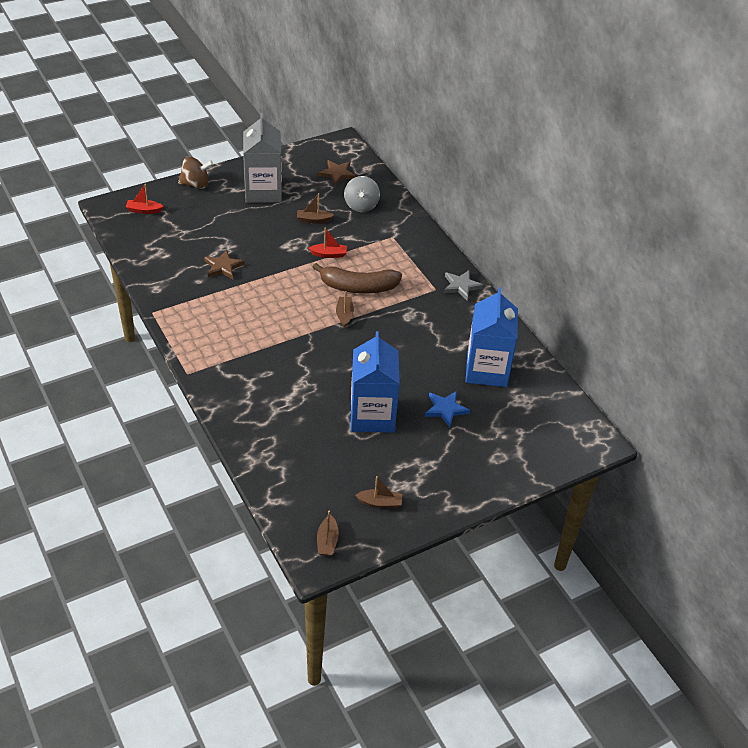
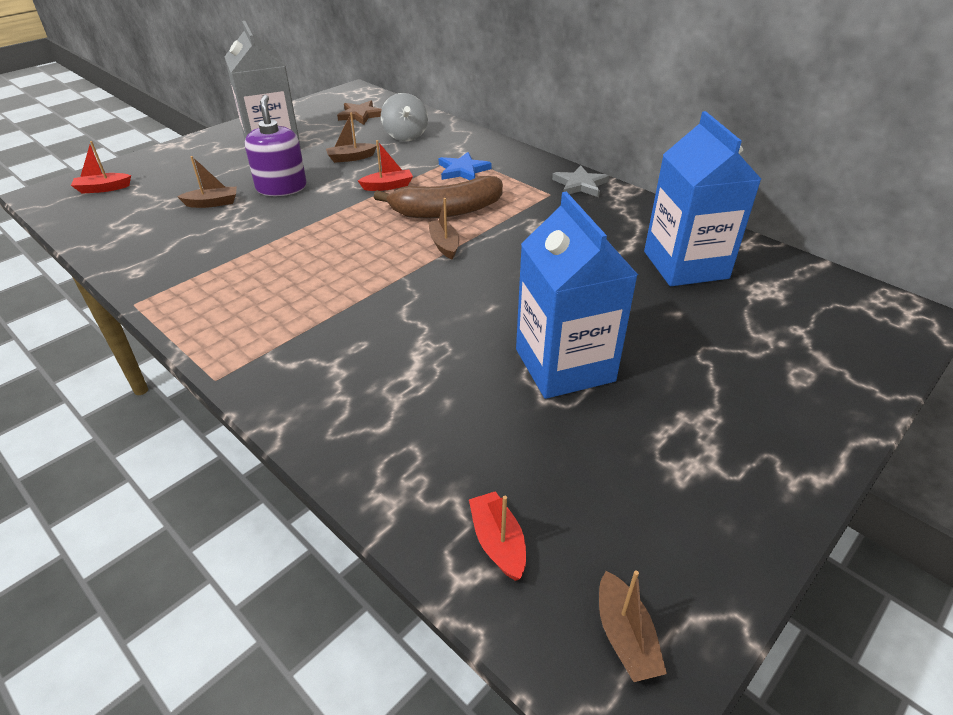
camera: 15 degrees left, 5 degrees down
(196, 184) = (176, 152): brown spinning top -> none
(223, 266) = (239, 226): brown star -> none
(258, 238) = (281, 187): none -> purple soap dispenser
(293, 491) = (498, 542): none -> red boat
(380, 503) = (674, 513): brown boat -> brown boat (212, 203)
(445, 409) = (669, 328): blue star -> blue star (463, 170)

